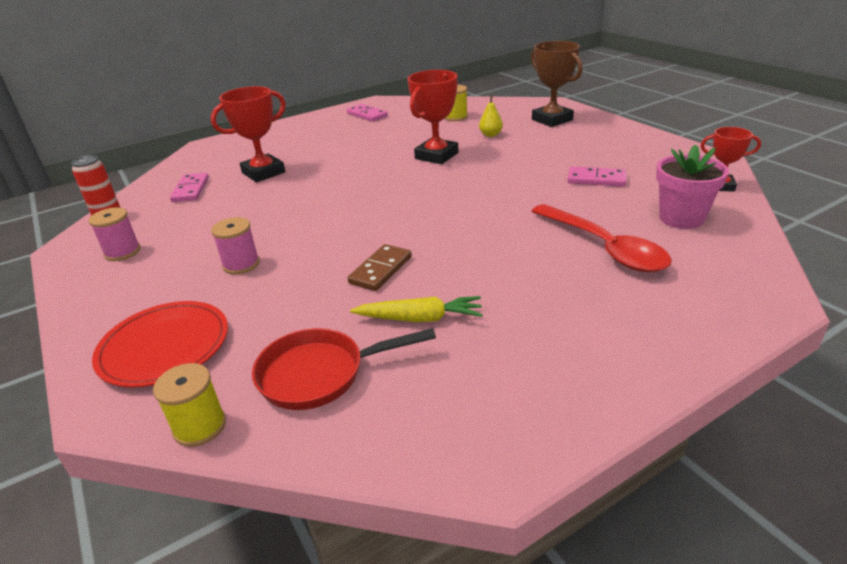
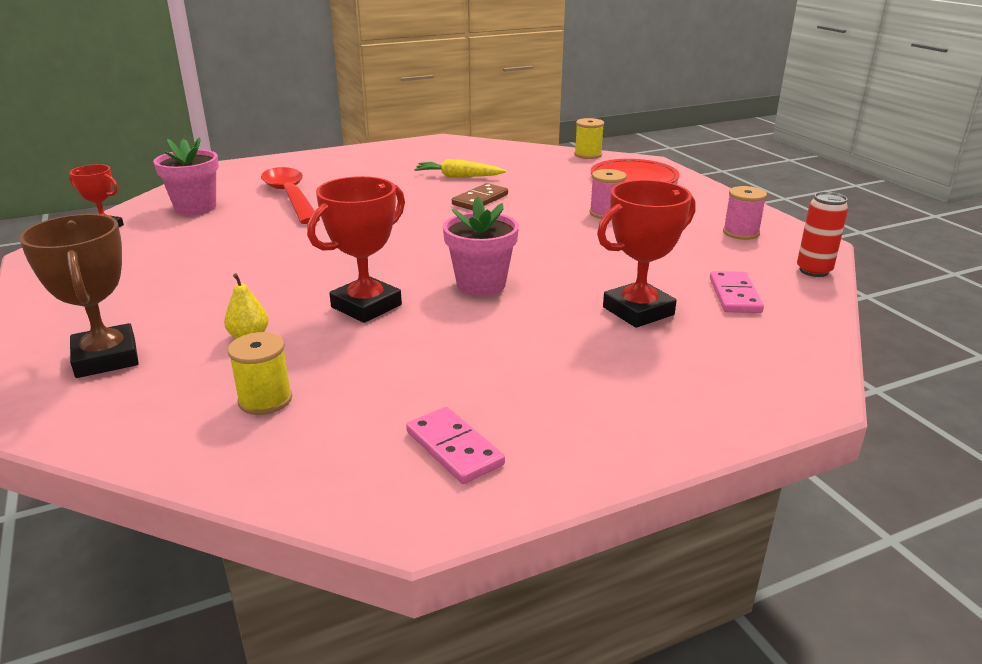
camera: 175 degrees left, 5 degrees down
(320, 374) = (525, 163): red pan -> none
(365, 177) = (481, 284): none -> pink flower pot
(596, 179) = (208, 248): pink domino -> none

